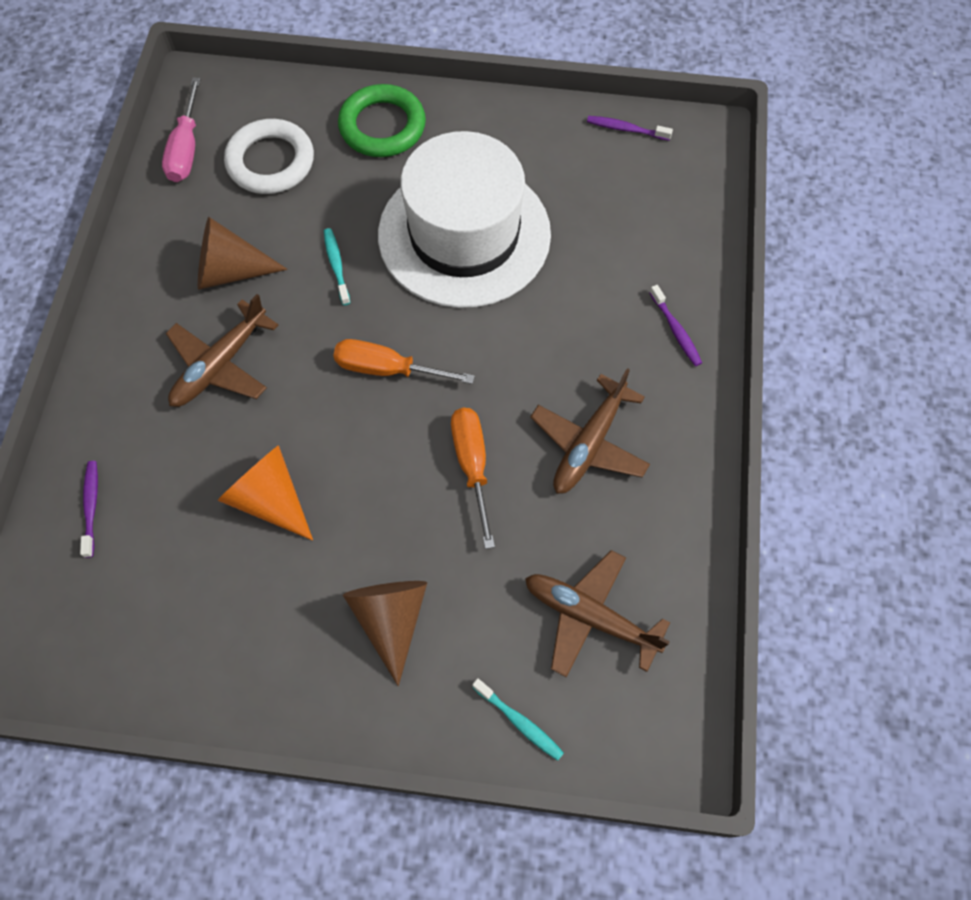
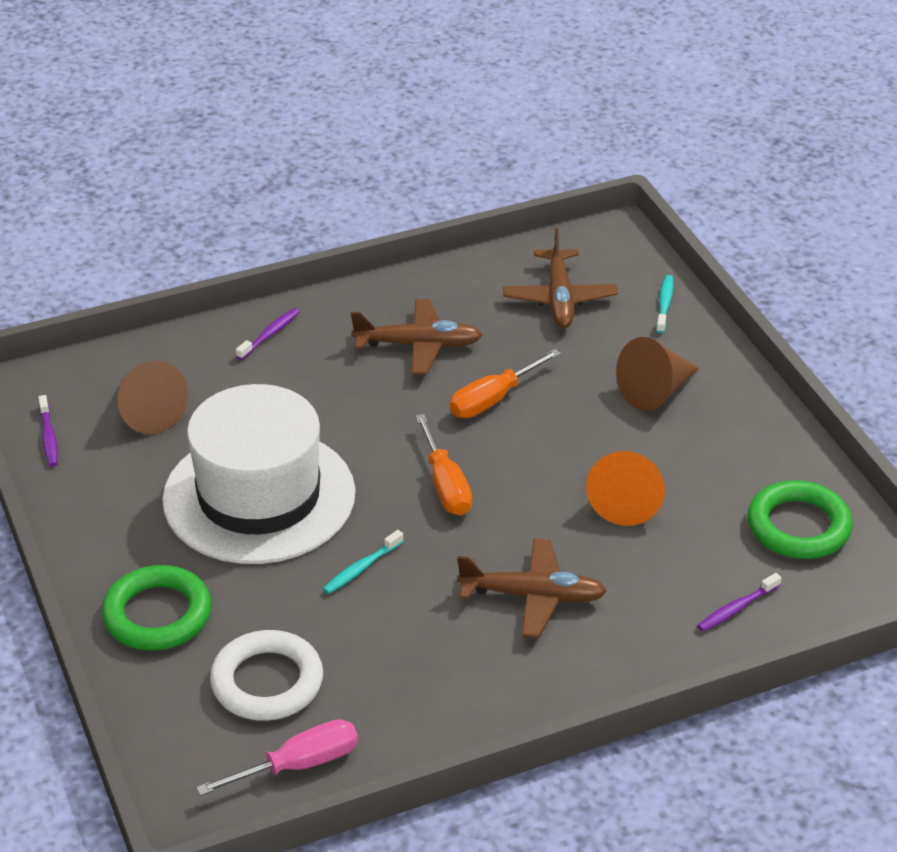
camera: 120 degrees left, 25 degrees down
(134, 625) = (798, 526): none -> green ring
(230, 271) = (427, 643): brown cone -> brown cone (147, 412)

